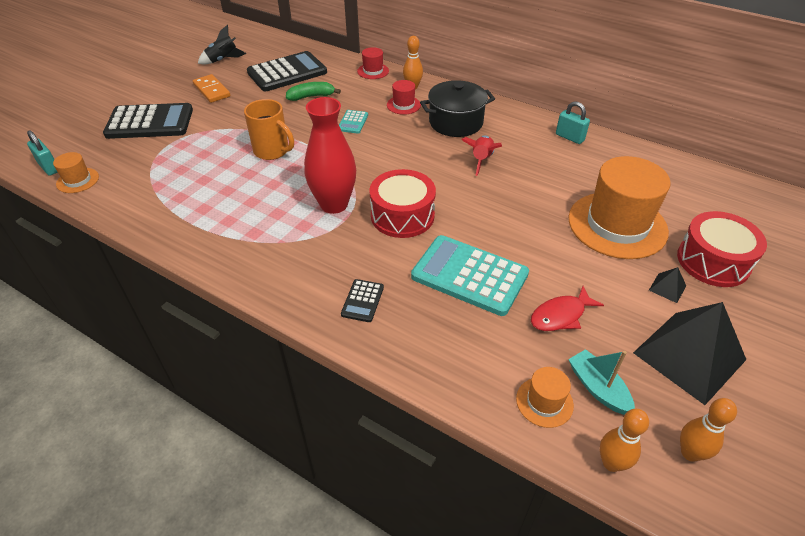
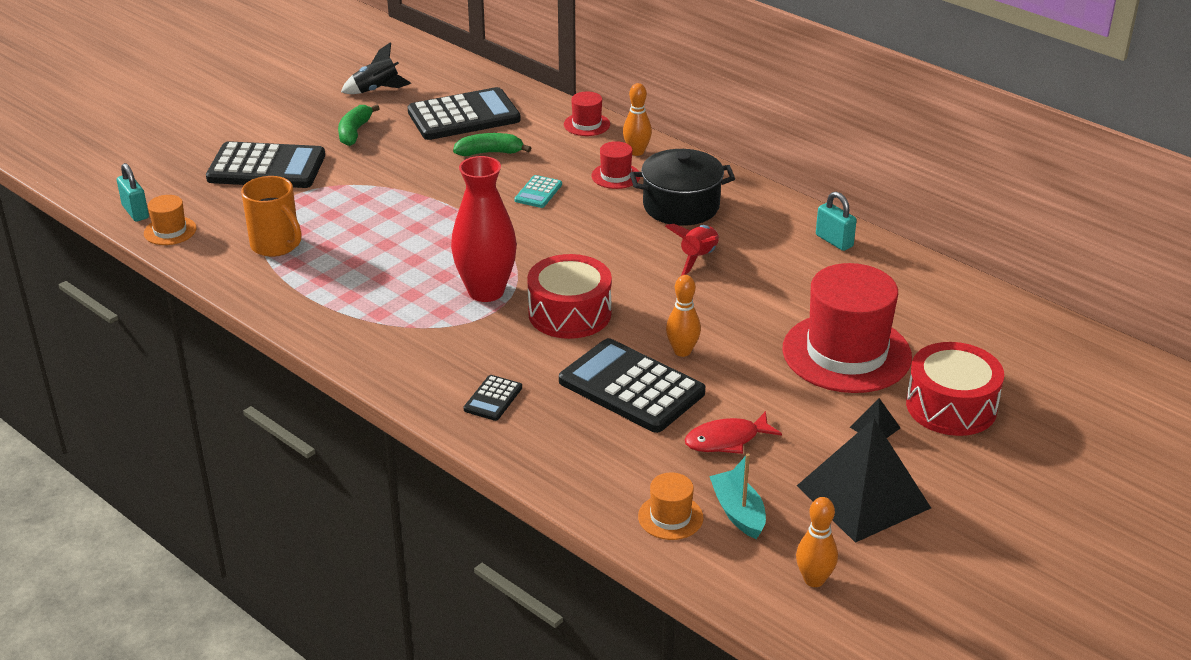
camera: 10 degrees right, 10 degrees down
(212, 90) = (354, 132): orange domino -> green banana
(272, 151) = (421, 219): orange mug -> orange mug (276, 245)
(469, 275) = (631, 387): turquoise calculator -> black calculator
(611, 463) = (721, 577): orange bowling pin -> orange bowling pin (682, 351)
(617, 225) = (846, 353): orange hat -> red hat

